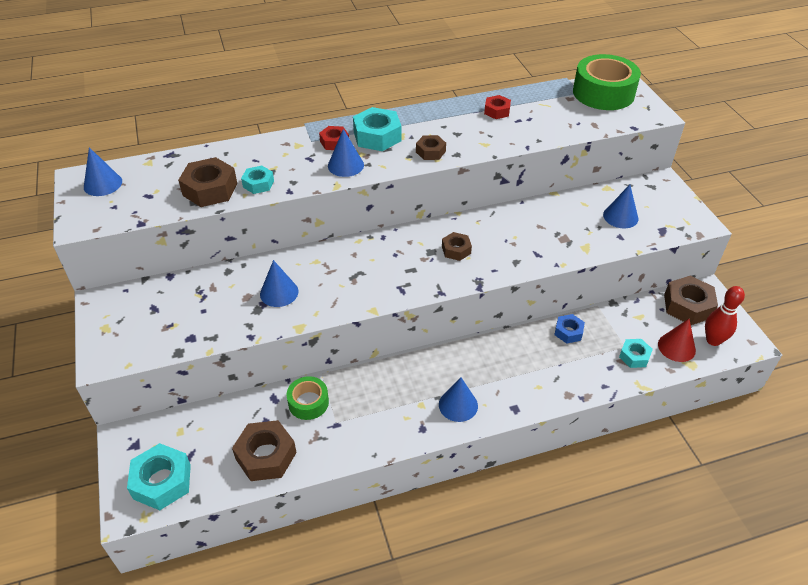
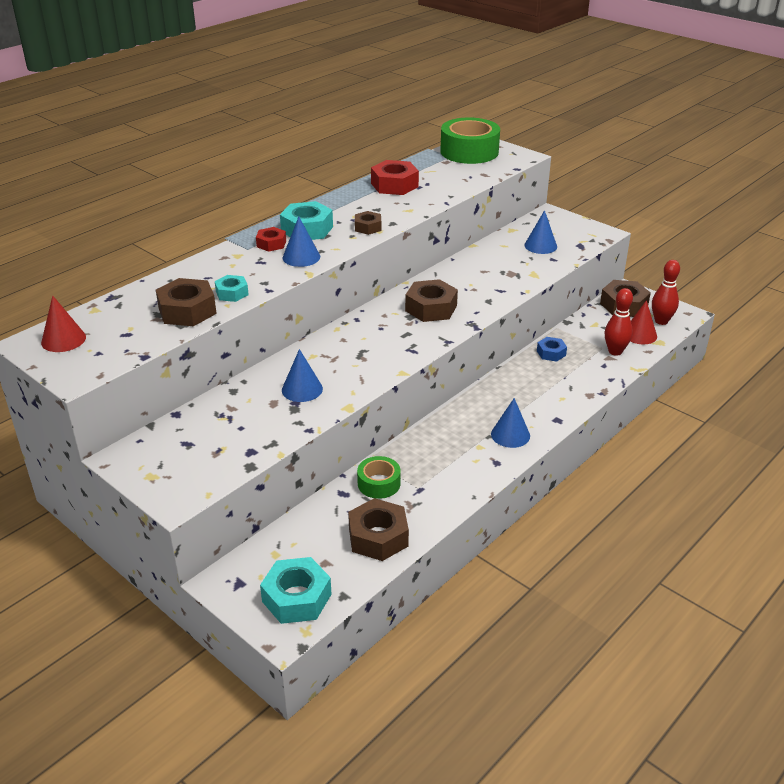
camera: 30 degrees left, 10 degrees down
(103, 184) = (63, 340): blue cone -> red cone
(456, 250) = (431, 308): brown nut -> brown nut, size x1.72
(497, 111) = (394, 185): red nut -> red nut, size x1.72
(634, 356) = (615, 351): turquoise nut -> red bowling pin

